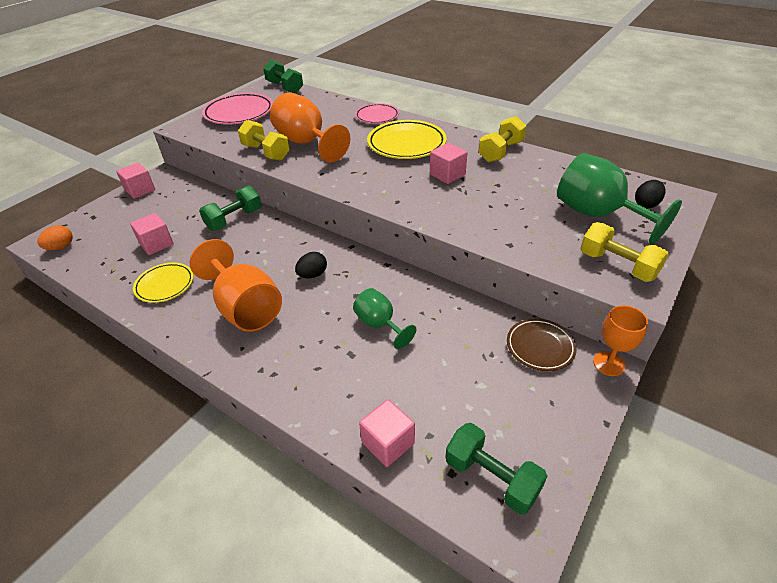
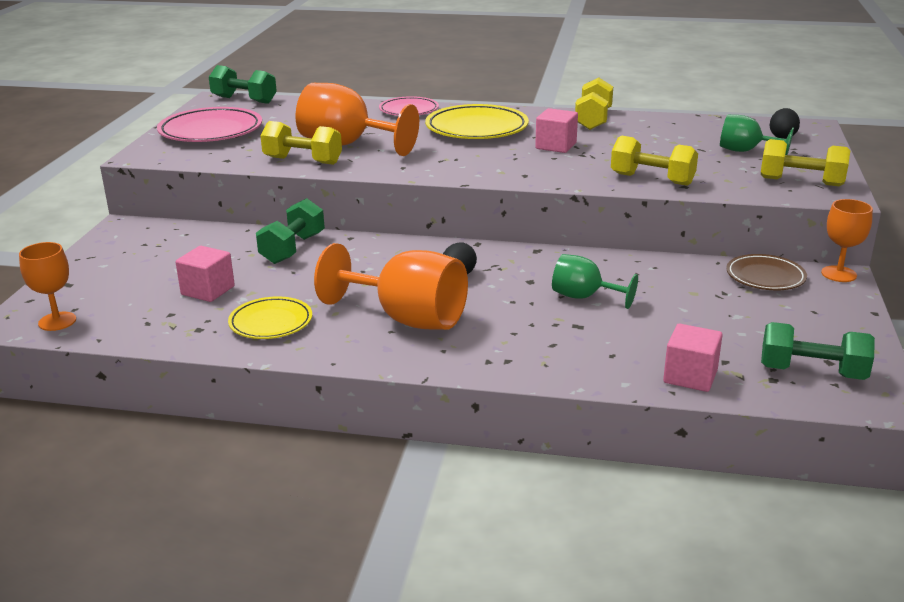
camera: 25 degrees left, 15 degrees down
(61, 247) = (57, 321): orange egg -> orange goblet
(140, 190) = (109, 246): pink cube -> none
(489, 230) = (652, 179): none -> yellow dumbbell
(598, 215) = (745, 151): green goblet -> green goblet, size x0.57

